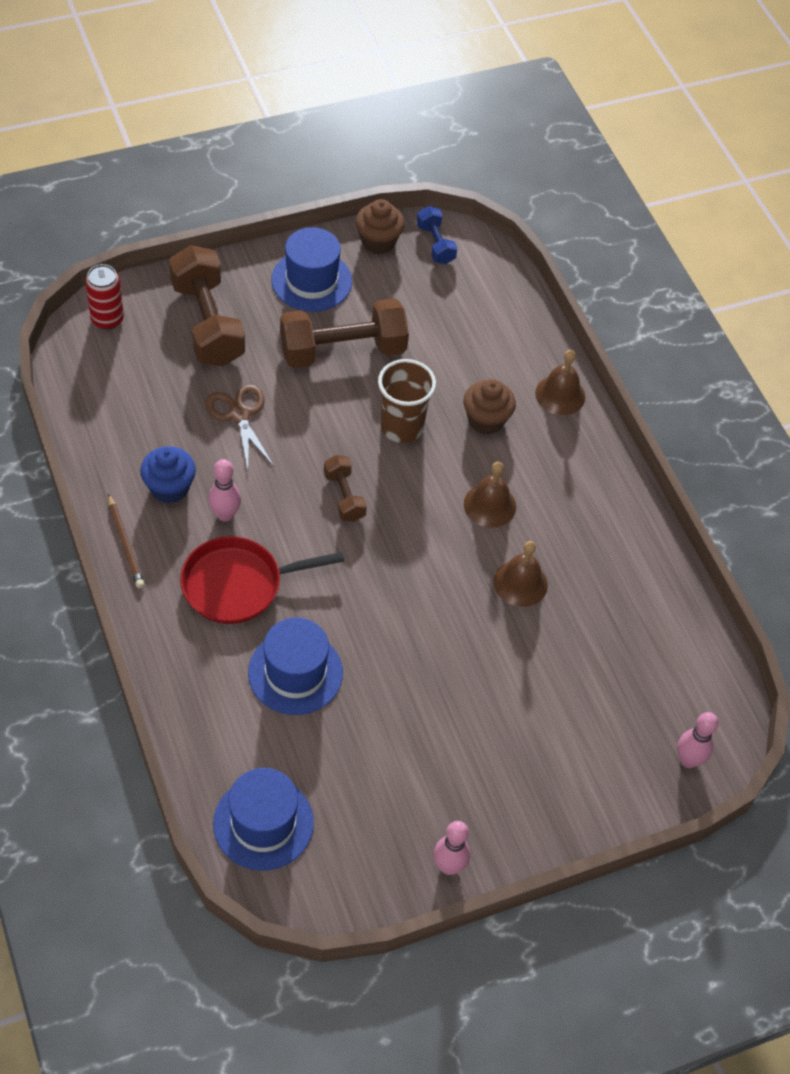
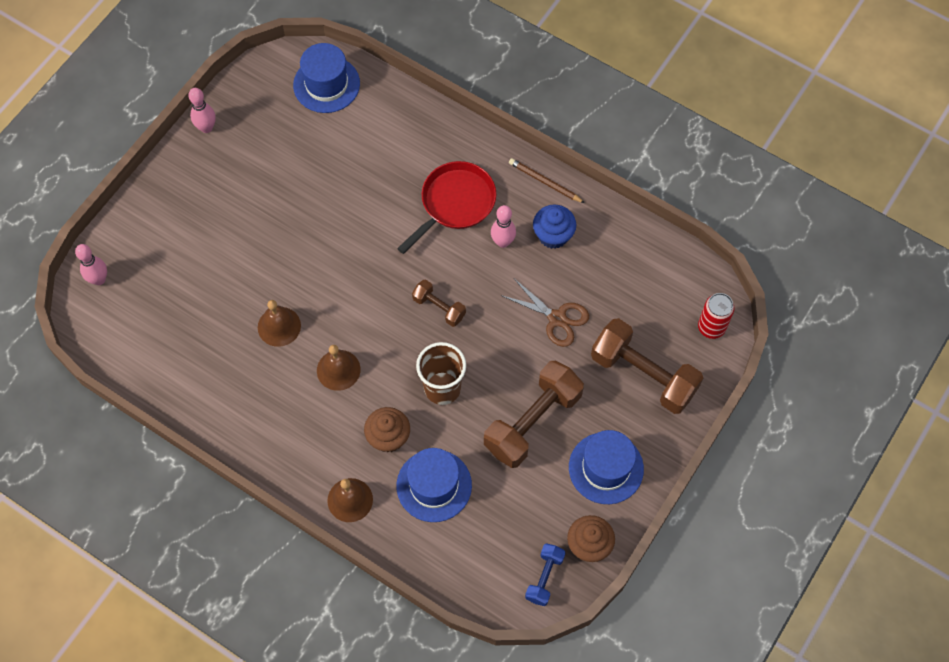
camera: 150 degrees right, 10 degrees up
(295, 672) = (376, 174): blue hat -> blue hat (434, 485)
(435, 244) = (544, 577): blue dumbbell -> blue dumbbell turned 75 degrees clockwise

